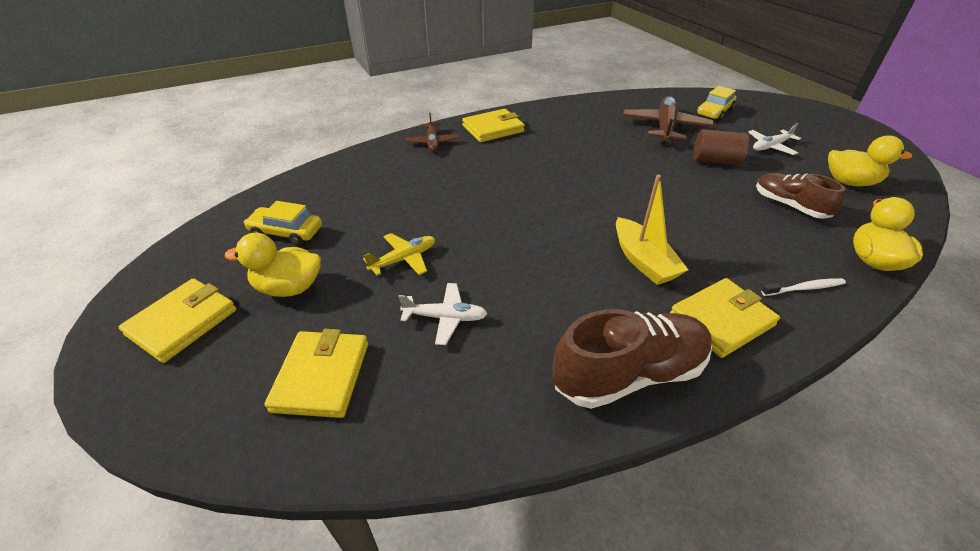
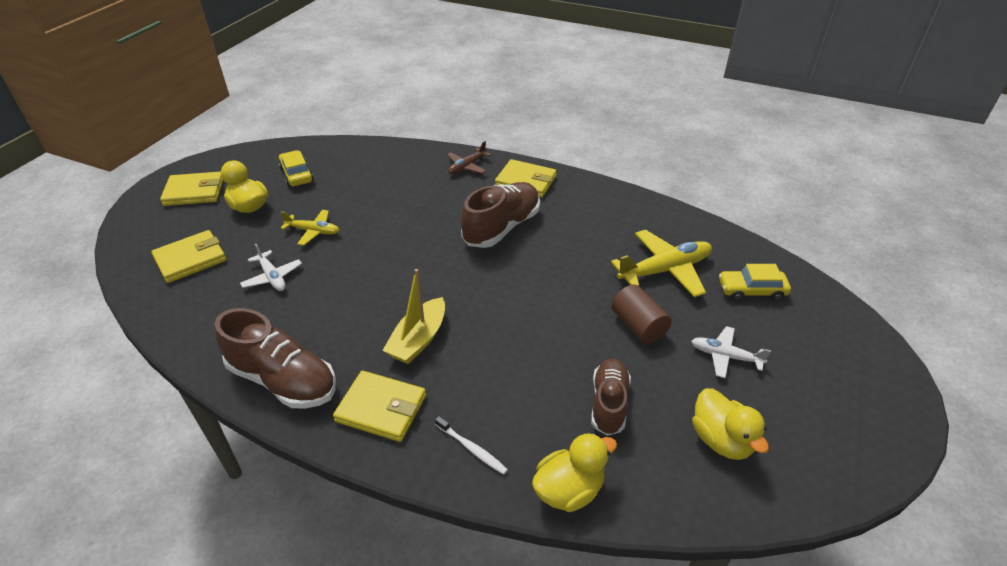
camera: 50 degrees right, 0 degrees up
(538, 162) = (502, 228): none -> brown shoe
(665, 127) = (665, 270): brown plane -> yellow plane

